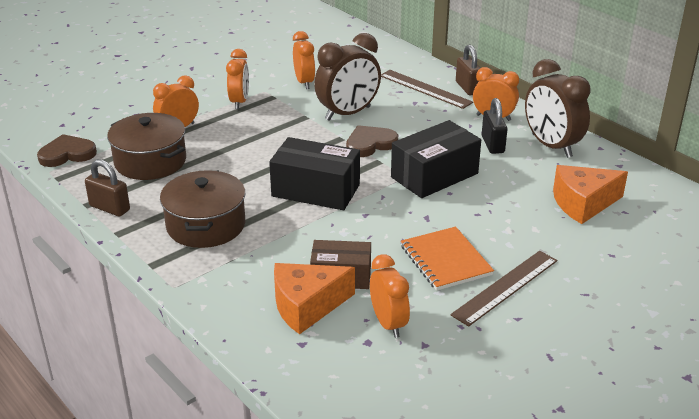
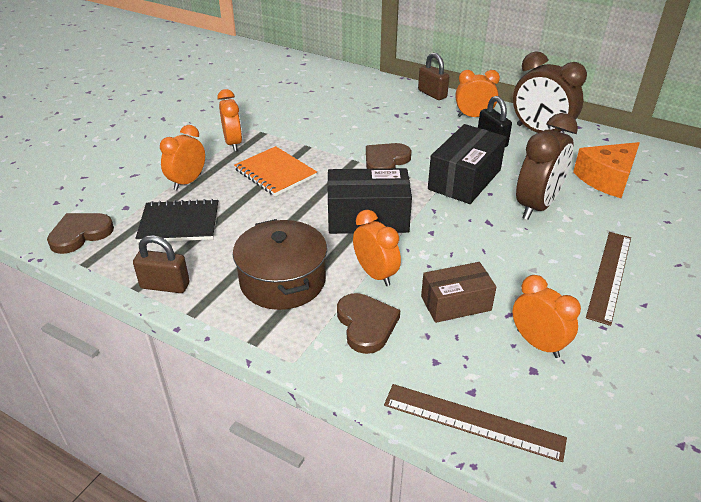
camera: 20 degrees left, 5 degrees up
(150, 161) = (179, 223): brown pot -> black notebook
(251, 274) = (366, 324): none -> brown heart
(304, 82) = (283, 114): orange clock -> orange clock (375, 274)
(307, 306) = (446, 346): orange cheese -> none
(348, 113) = (344, 136): brown clock -> brown clock (536, 206)
(425, 89) = (397, 101): brown ruler -> brown ruler (473, 421)
(445, 260) = (538, 261): orange notebook -> orange notebook (275, 173)

